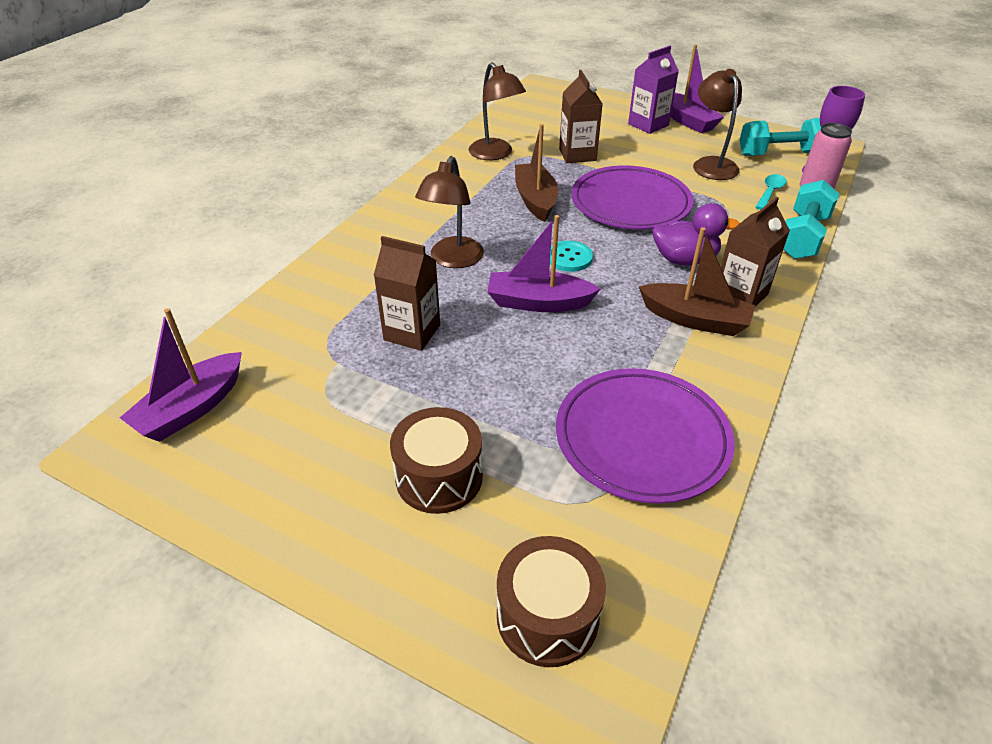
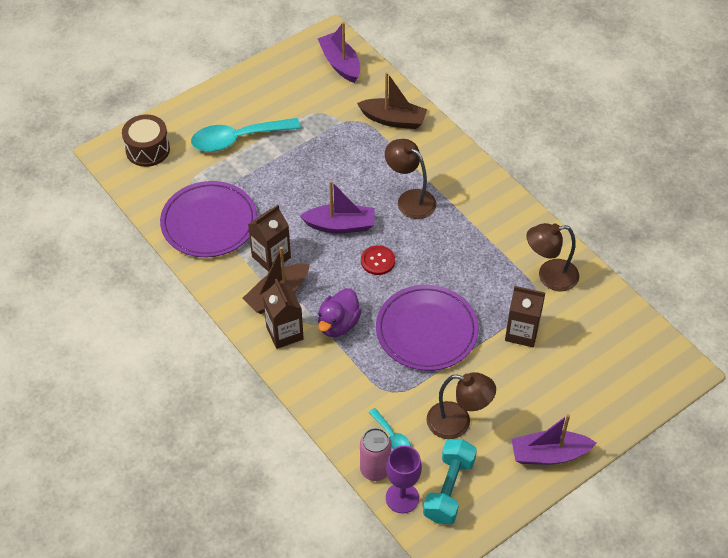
camera: 115 degrees right, 10 degrees up
(412, 332) = (348, 159): brown carton -> brown carton (271, 257)
(439, 477) = (238, 139): brown drum -> turquoise spoon
(535, 200) = (462, 273): brown boat -> brown boat (393, 120)
(538, 302) = (340, 225): purple boat -> purple boat turned 60 degrees clockwise
(569, 258) = (377, 261): turquoise button -> red button
(648, 125) = (555, 416): purple carton -> none
(802, 237) = (322, 415): turquoise dumbbell -> none

